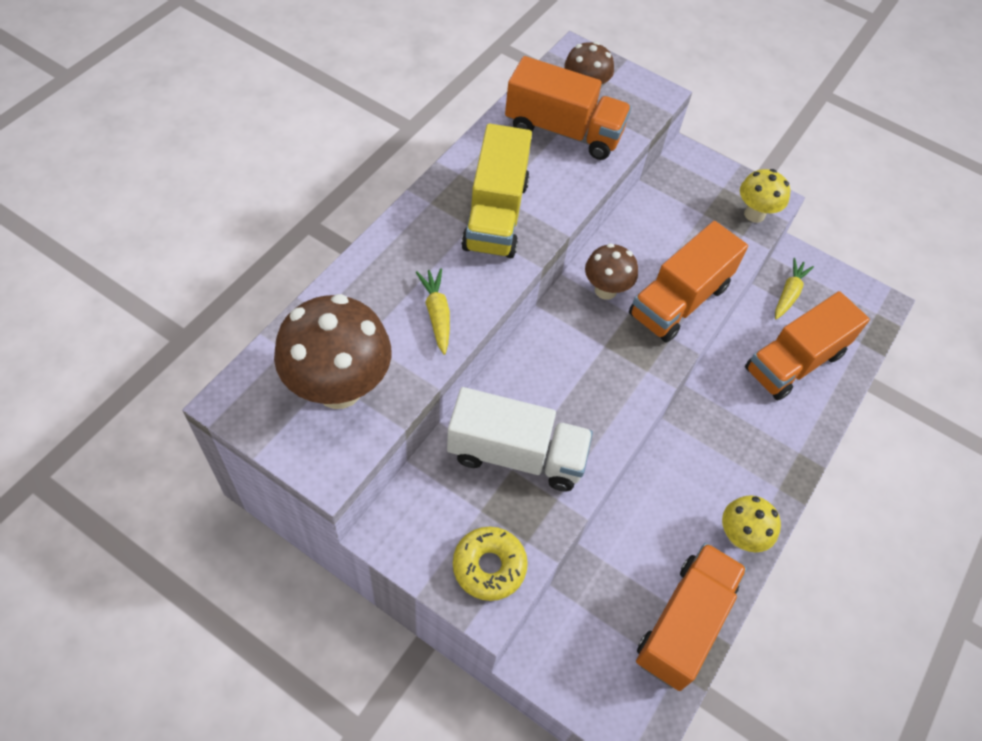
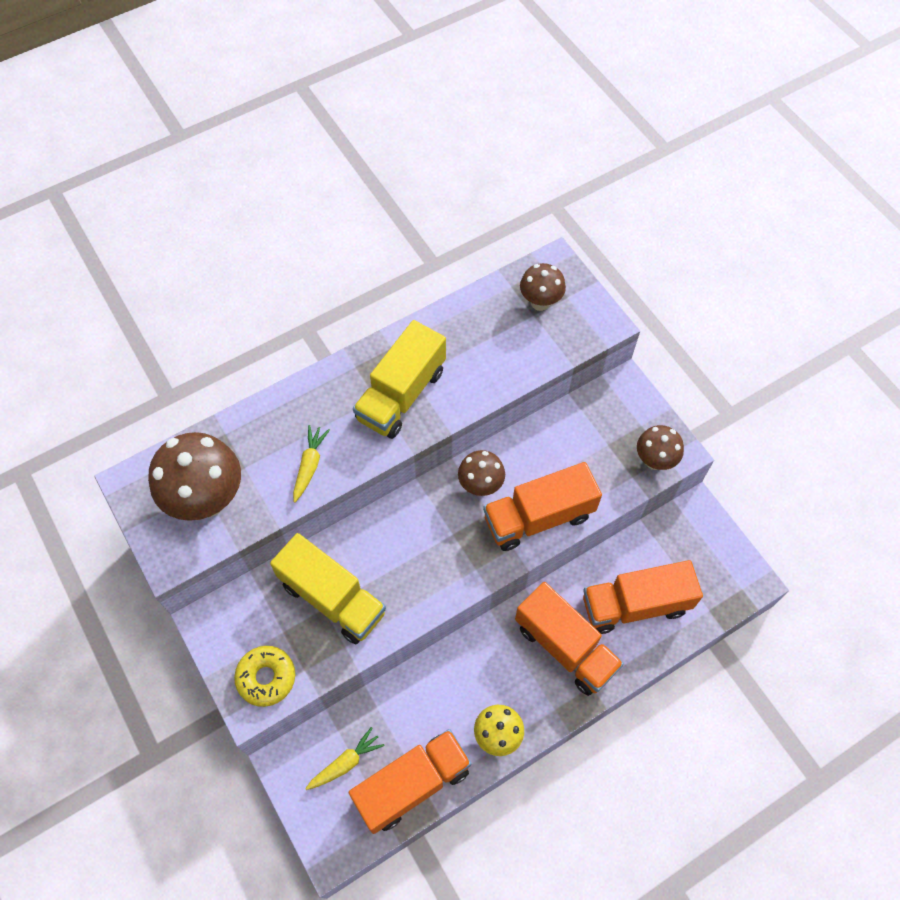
camera: 30 degrees right, 5 degrees up
(516, 454) = (332, 598): white truck -> yellow truck
(563, 131) = (500, 335): orange truck -> orange truck (565, 647)
(754, 214) = (654, 460): yellow mushroom -> brown mushroom
(789, 293) = (668, 540): yellow carrot -> yellow carrot (346, 763)

